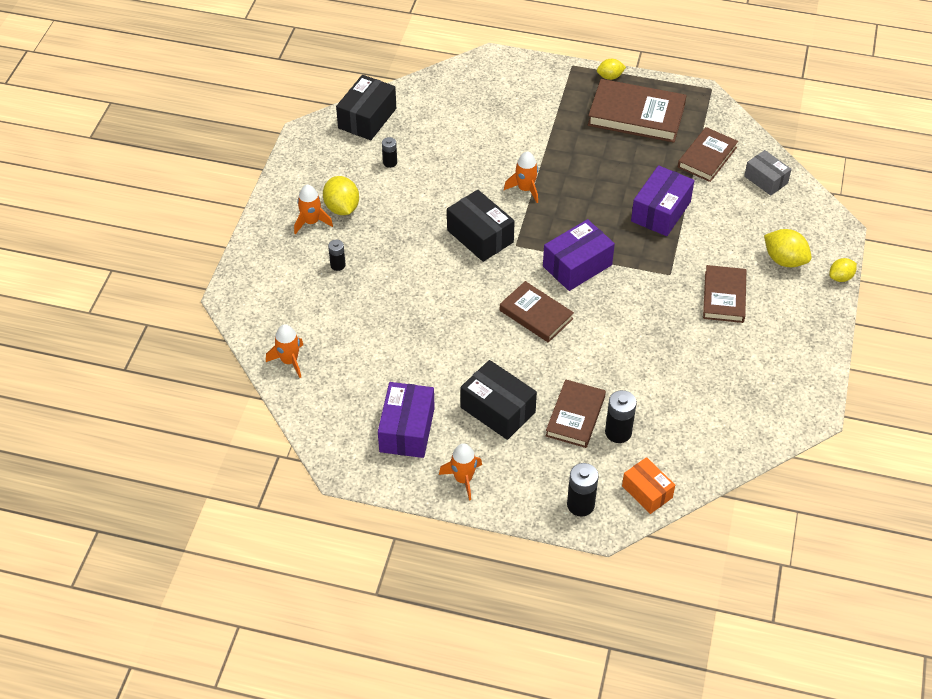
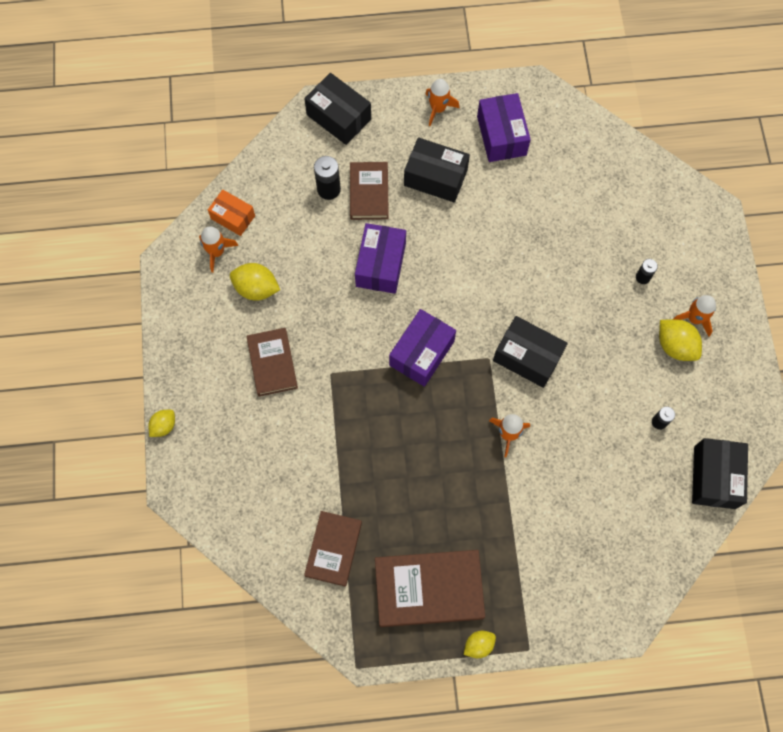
camera: 160 degrees right, 20 degrees up
(289, 361) = (630, 166): orange rocket -> orange rocket (217, 252)
(536, 314) = (439, 284): brown book -> none
(580, 505) = (339, 117): black battery -> black box
(647, 492) = (289, 144): orange box -> orange box (233, 217)
(661, 211) = (361, 452): purple box -> purple box (380, 265)
(766, 180) = (263, 537): grey box -> none
(784, 260) = (223, 429): yellow lemon -> yellow lemon (256, 288)

